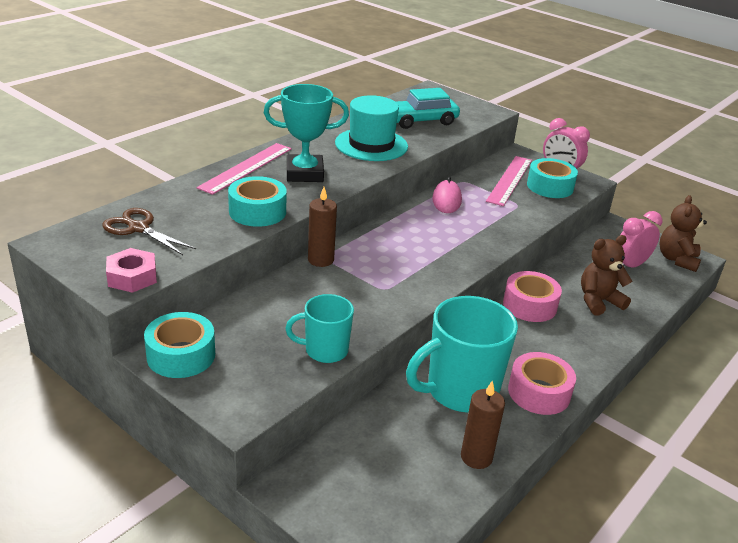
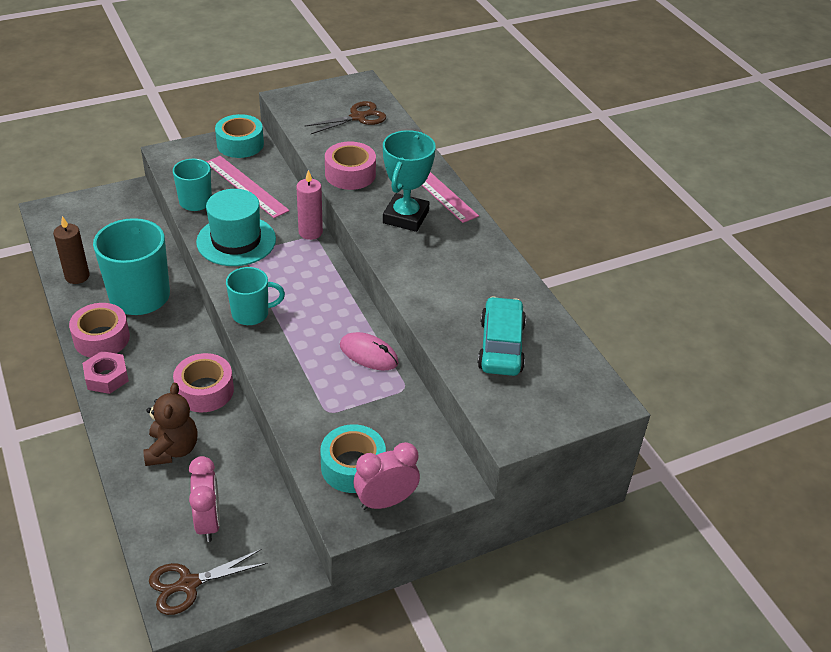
camera: 115 degrees right, 10 degrees up
(132, 277) = (294, 105): pink nut -> pink nut (106, 377)
(257, 211) = (350, 174): turquoise tape -> pink tape
(320, 260) = (310, 232): brown candle -> pink candle
(371, 145) = (450, 281): turquoise hat -> turquoise hat (236, 241)
(459, 262) = (251, 314): none -> turquoise mug
(509, 180) = (387, 433): pink ruler -> pink ruler (246, 186)
(677, 259) = (187, 584): brown teddy bear -> brown scissors

